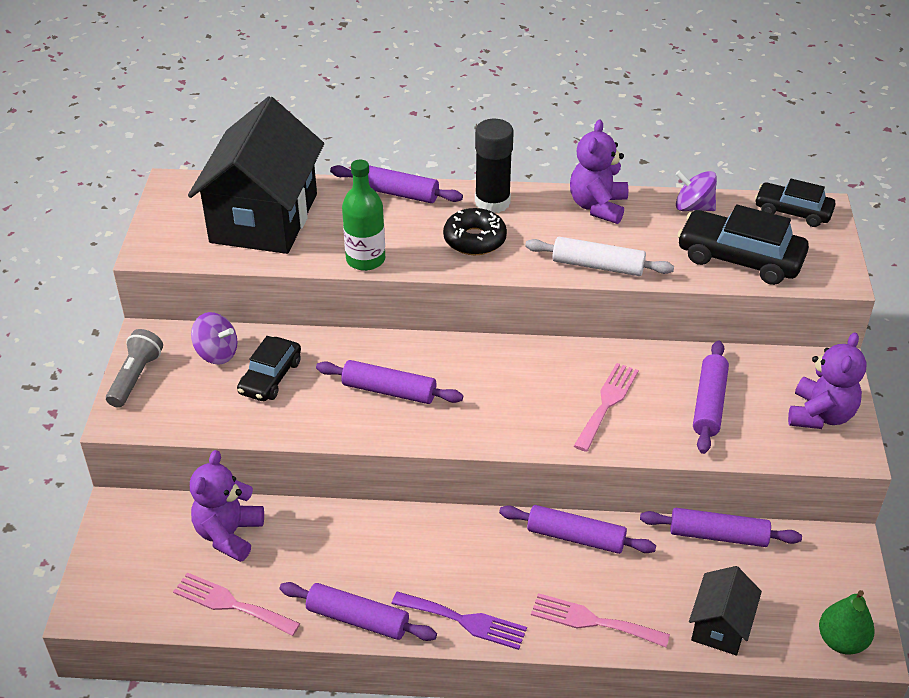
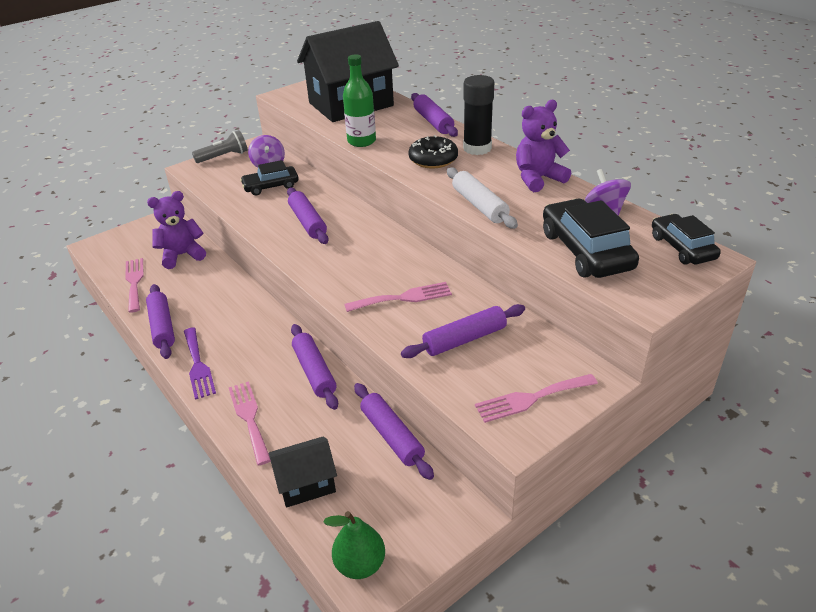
camera: 50 degrees right, 5 degrees down
(820, 415) = (531, 398): purple teddy bear -> pink fork

